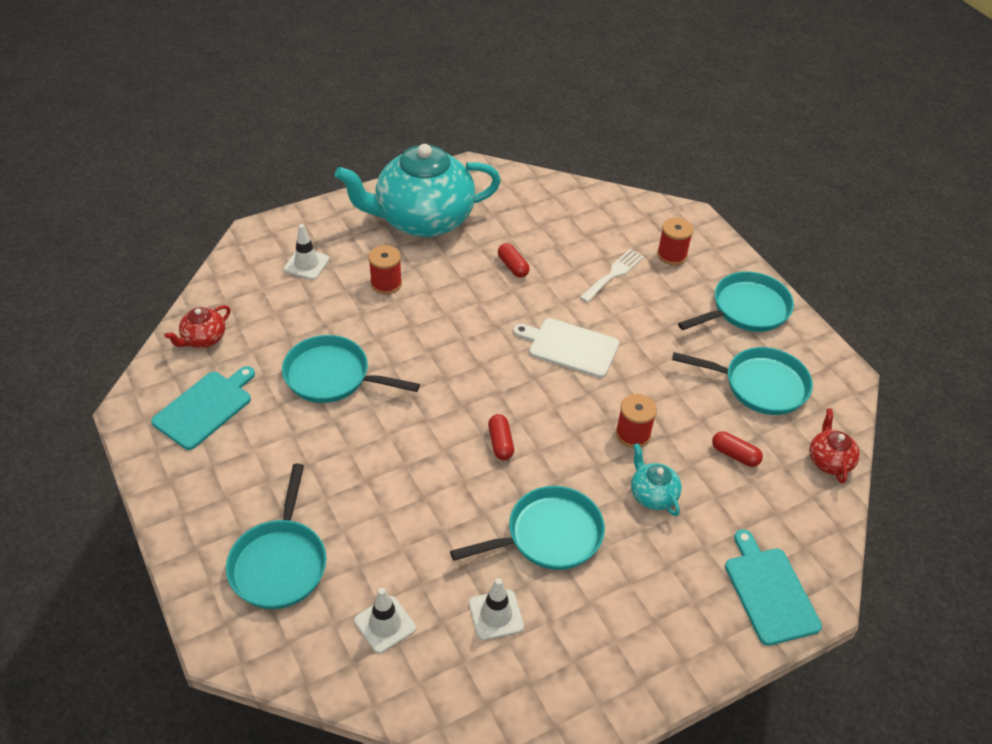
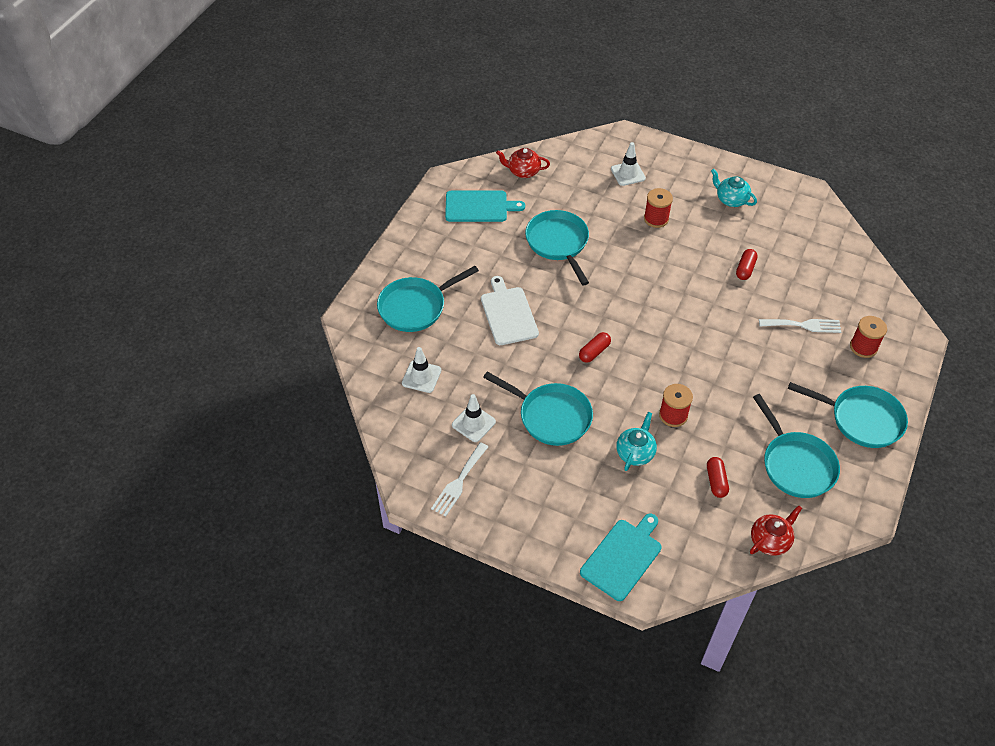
camera: 55 degrees right, 5 degrees up
(423, 219) = (731, 199): turquoise teapot -> turquoise teapot, size x0.41
(563, 684) = (459, 482): none -> white fork
(570, 347) = (710, 340): white cutting board -> white cutting board (508, 313)

